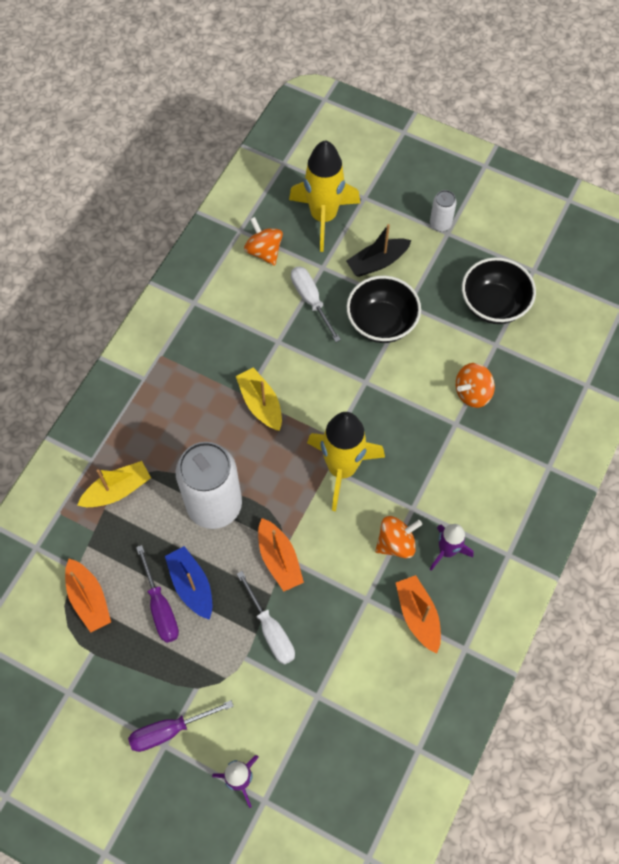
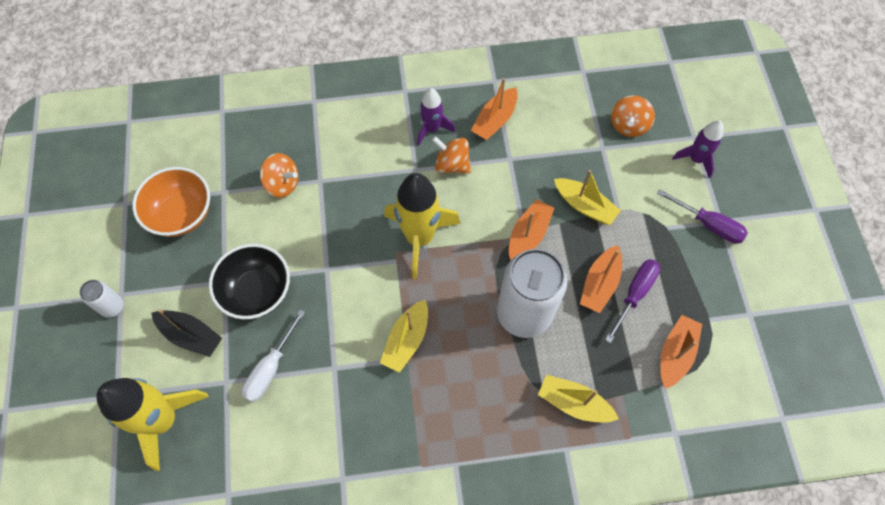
camera: 125 degrees left, 0 degrees up
(191, 585) = (600, 284): blue boat -> orange boat
(264, 251) = (239, 451): orange spinning top -> orange spinning top (628, 125)
(271, 630) = (584, 206): white screwdriver -> yellow boat
(493, 304) = (182, 214): black bowl -> orange bowl

